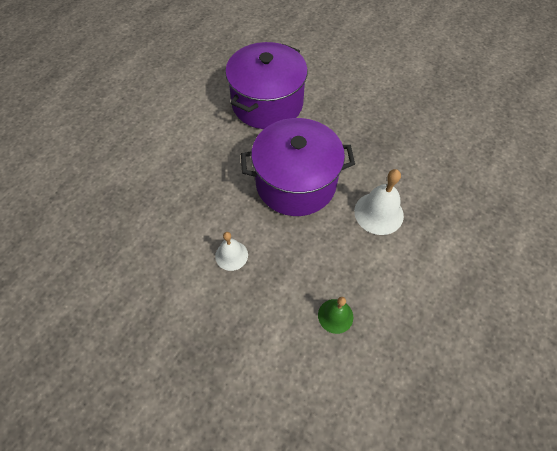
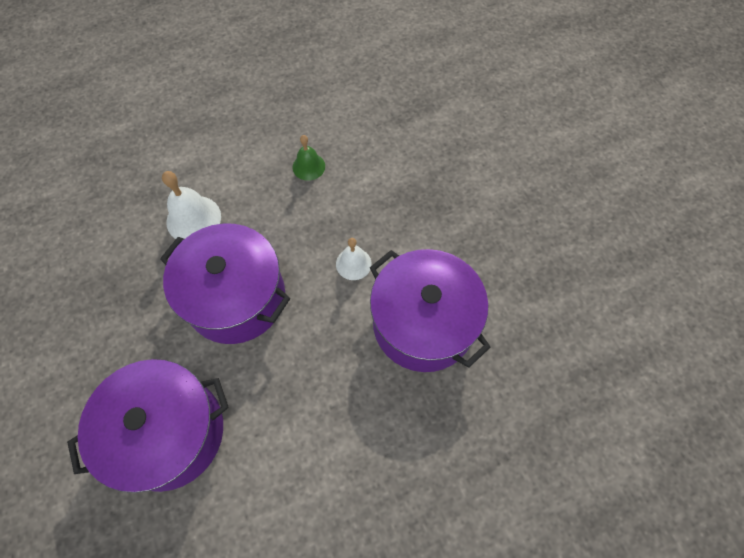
camera: 145 degrees left, 5 degrees up
(149, 244) = (423, 323): none -> purple pot

